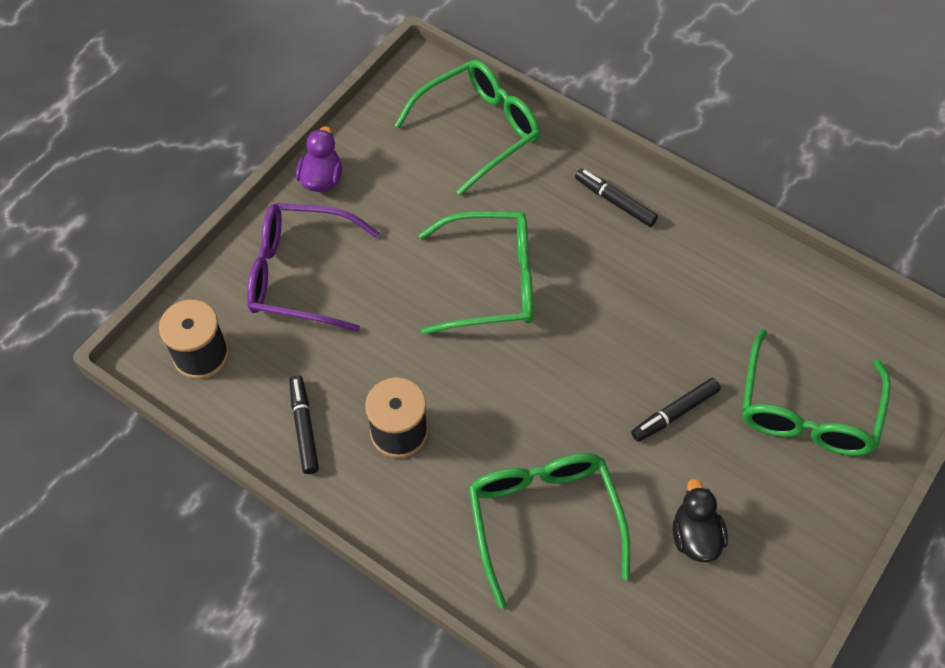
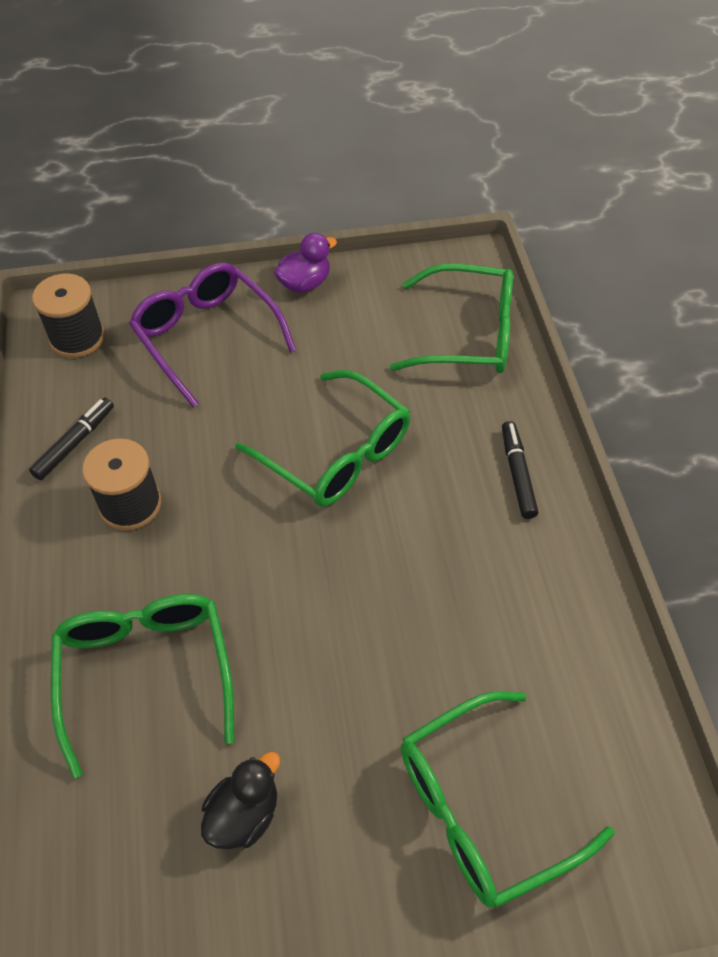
camera: 45 degrees right, 5 degrees down
(544, 519) = (146, 672): green glasses -> green glasses turned 45 degrees counterclockwise
(674, 413) = (357, 691): black marker -> none

